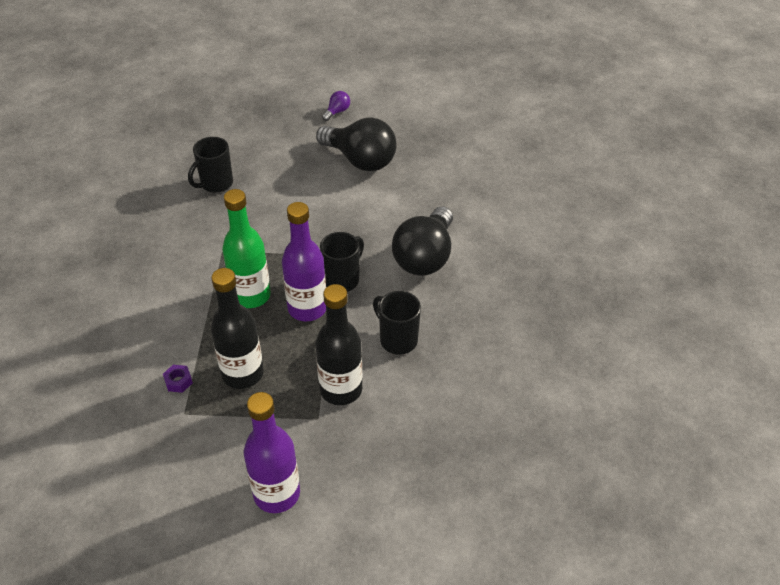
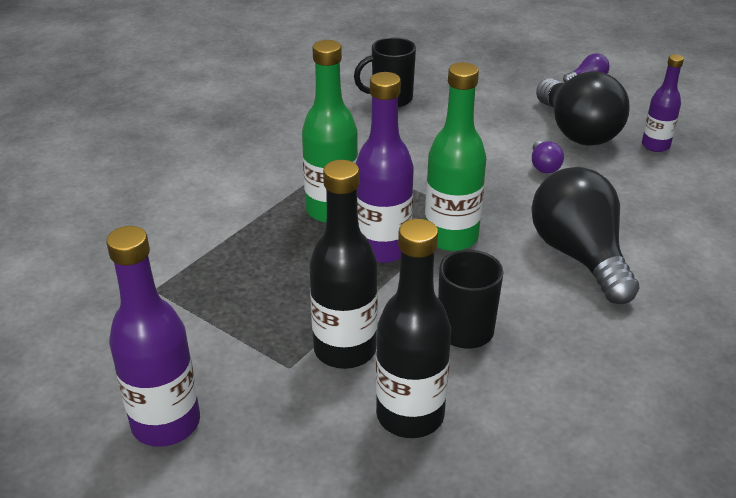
camera: 35 degrees right, 10 degrees down
(178, 381) = (178, 257): purple nut -> none
(242, 373) = (250, 280): black bottle -> black bottle (410, 415)
(342, 279) = (451, 237): black mug -> green bottle
(359, 198) = (544, 166): none -> purple light bulb
(414, 151) = (655, 146): none -> purple bottle
(425, 257) = (579, 256): black light bulb -> black light bulb turned 105 degrees clockwise

